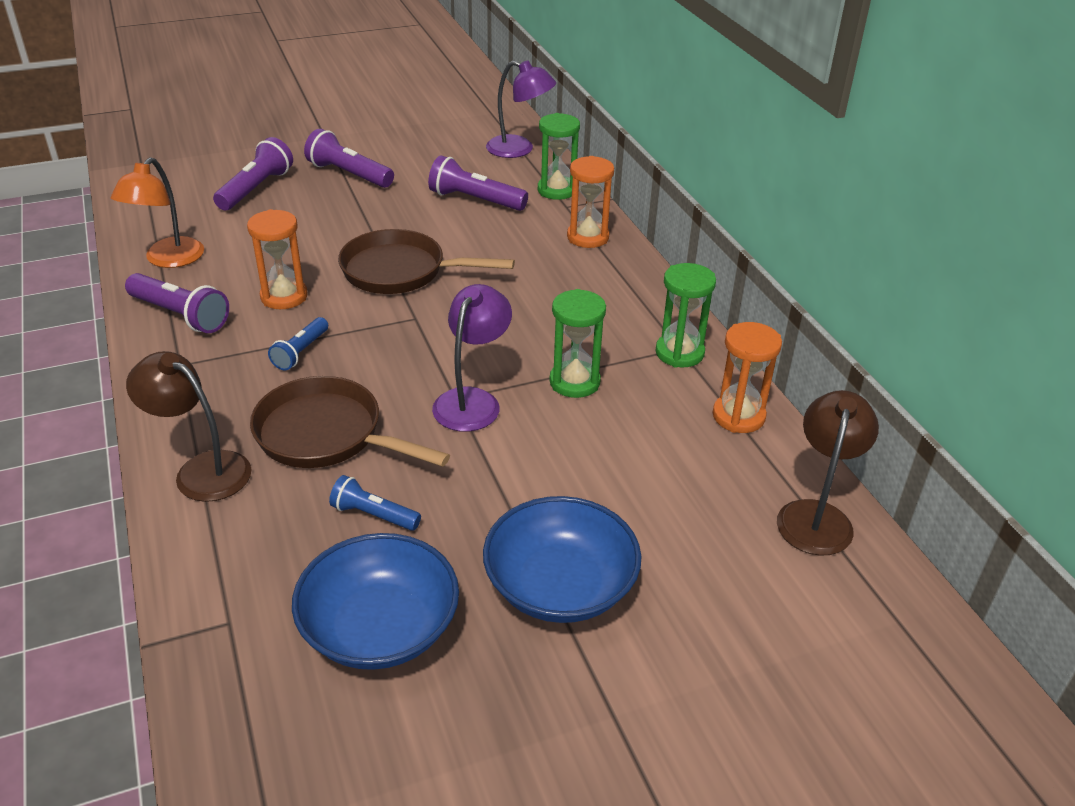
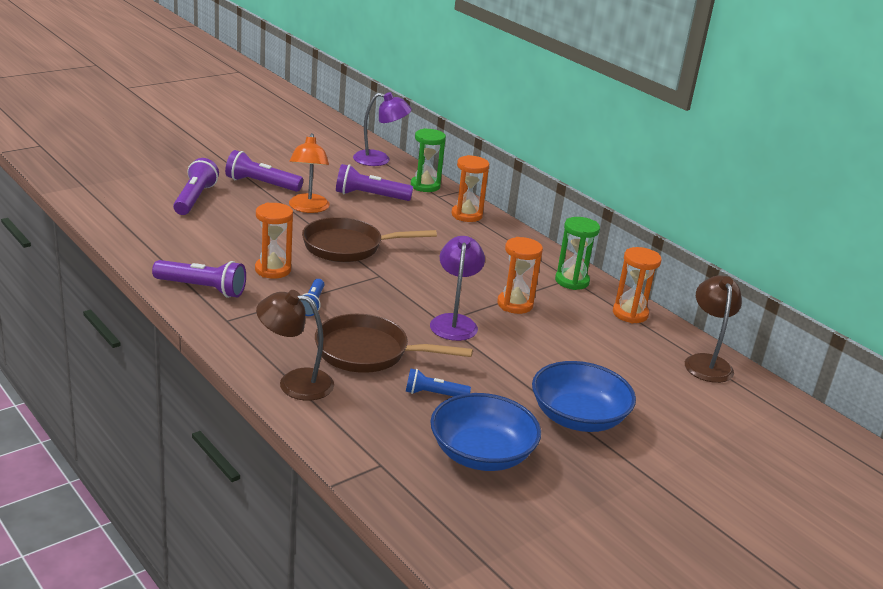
camera: 20 degrees left, 10 degrees down
(168, 260) = (162, 252): orange lamp -> orange lamp (308, 208)
(574, 382) = (515, 304): green hourglass -> orange hourglass

